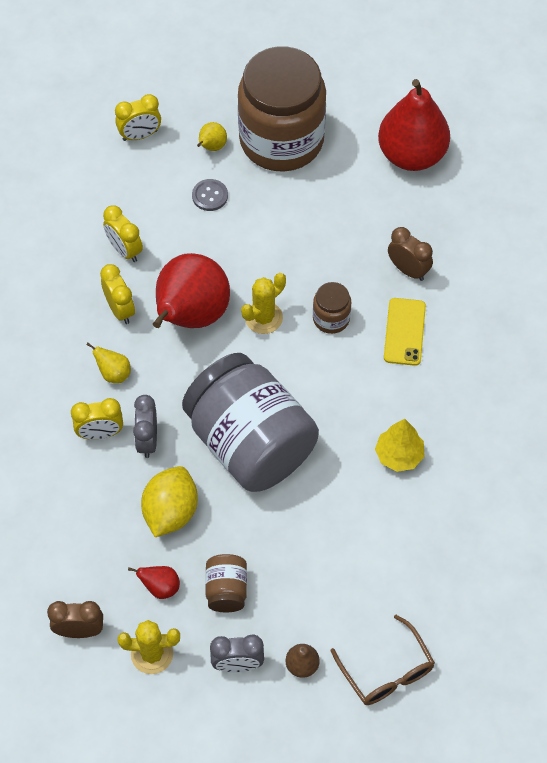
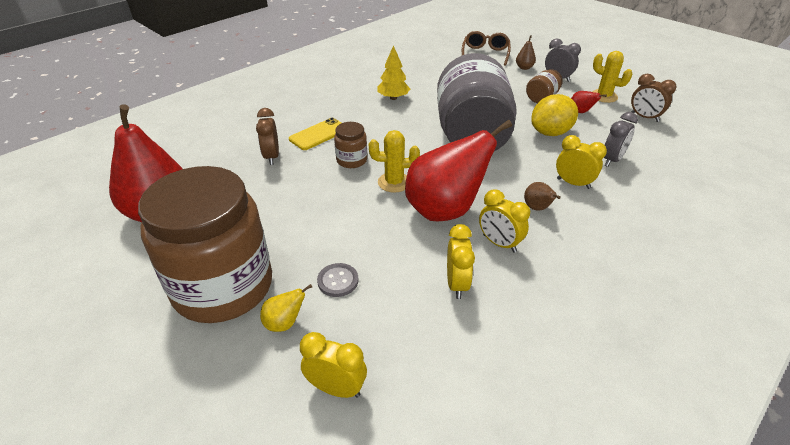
camera: 140 degrees left, 20 degrees down
(113, 373) = (537, 208): yellow pear -> brown pear
(120, 310) = (499, 243): yellow clock -> yellow clock turned 60 degrees counterclockwise
(147, 440) = (540, 165): grey clock -> grey clock (612, 160)

